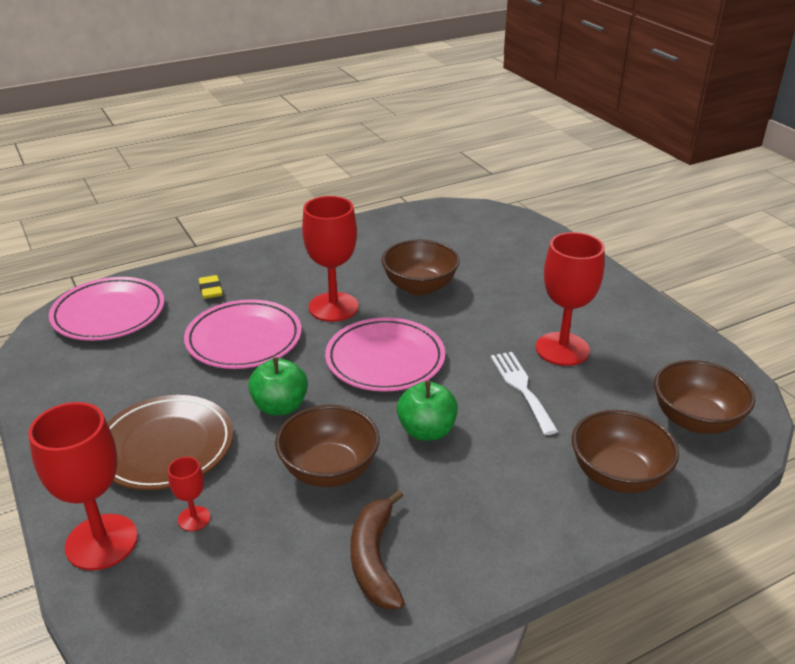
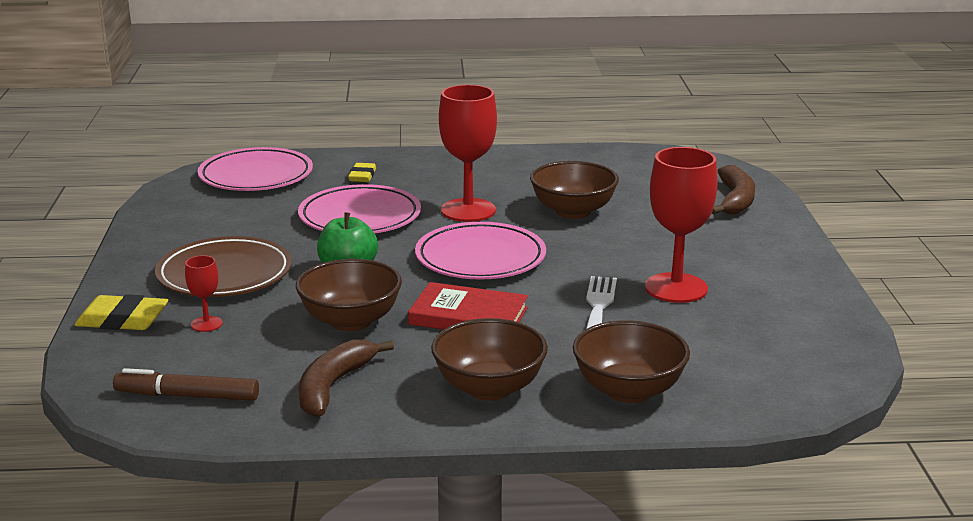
camera: 25 degrees right, 10 degrees down
(101, 542) = (122, 320): red goblet -> yellow eraser
(243, 625) = (187, 396): none -> brown marker
(426, 431) = (468, 316): green apple -> red book
(531, 244) = (735, 200): none -> brown banana
(695, 420) = (764, 372): brown bowl -> brown bowl (489, 388)

